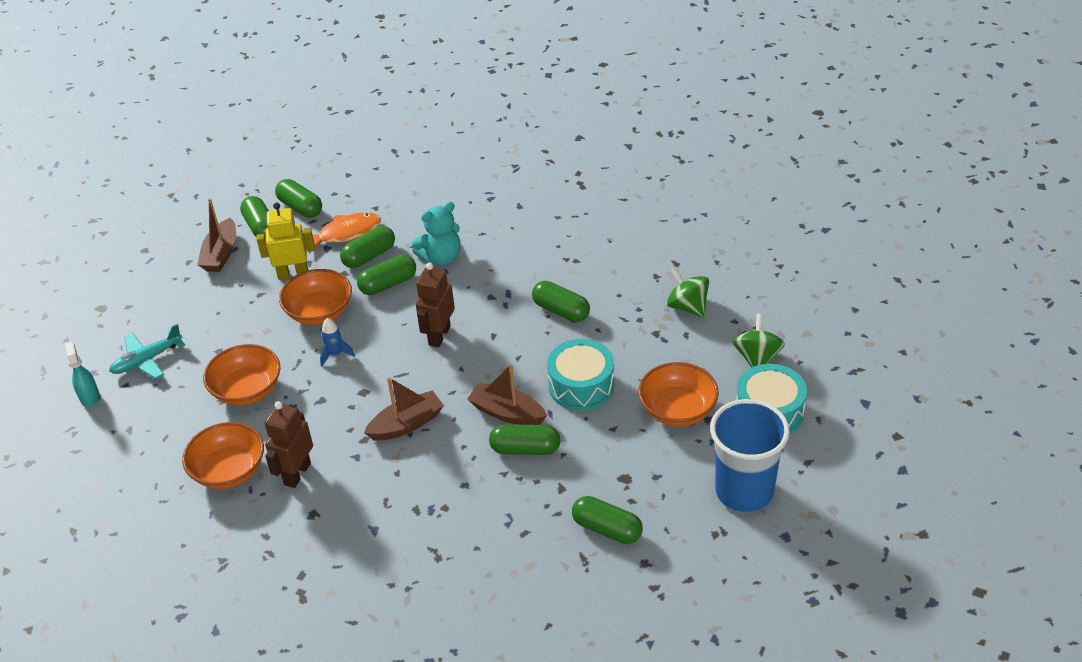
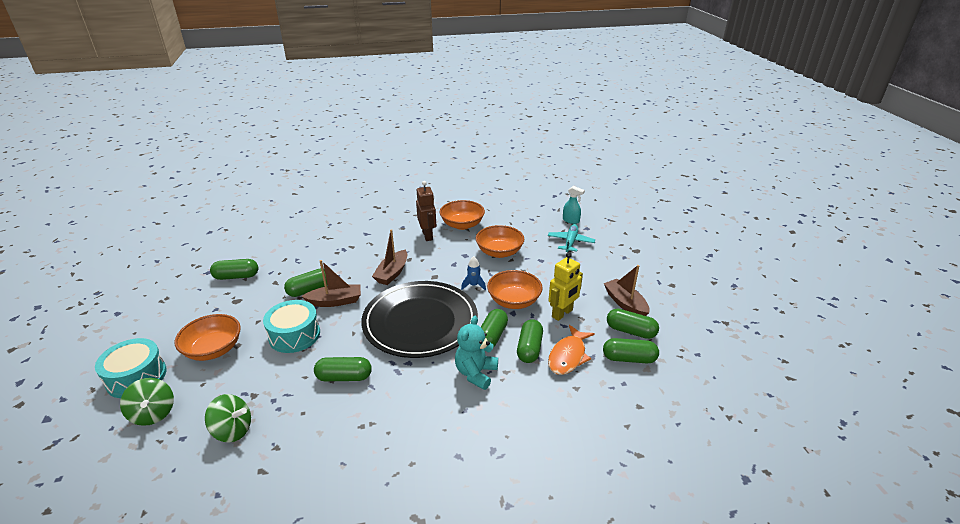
camera: 140 degrees right, 10 degrees down
(439, 335) = (420, 322): brown robot -> black plate
(744, 491) = (150, 323): blue cup -> none

